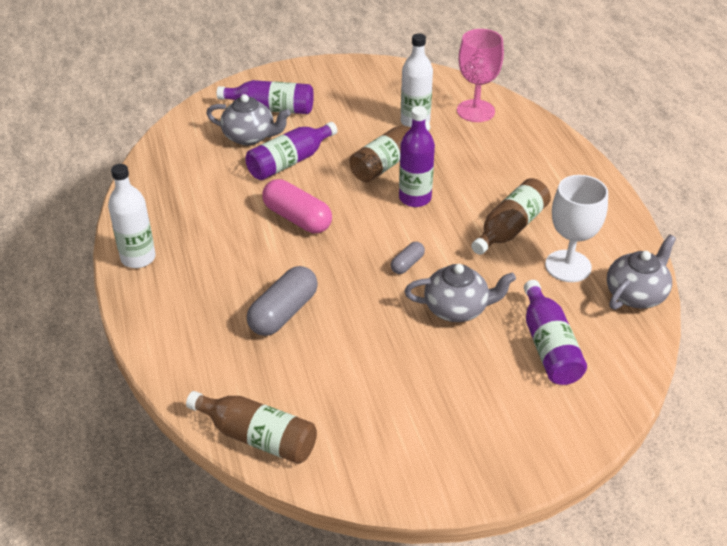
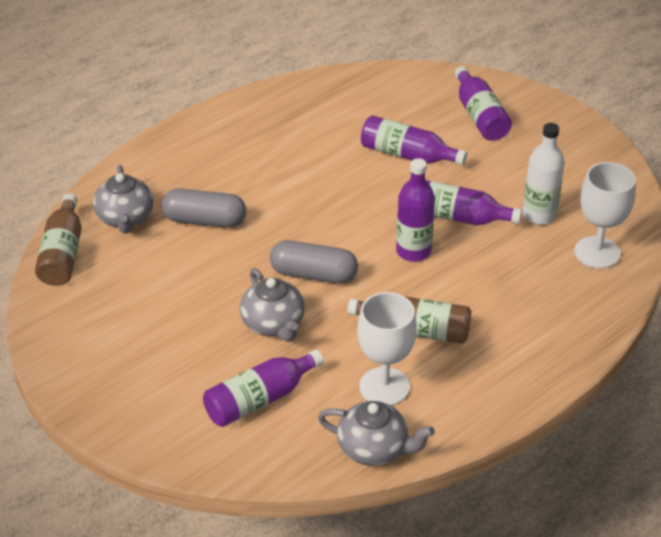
camera: 65 degrees right, 0 degrees up
(138, 258) = (220, 119): white bottle -> none
(249, 137) = (425, 119): grey teapot -> grey teapot (125, 218)
(297, 218) = (330, 187): pink capsule -> none
(388, 162) = (457, 217): brown bottle -> purple bottle
(407, 264) = (314, 274): grey capsule -> grey capsule, size x1.93
(475, 111) = (597, 252): pink goblet -> white goblet

